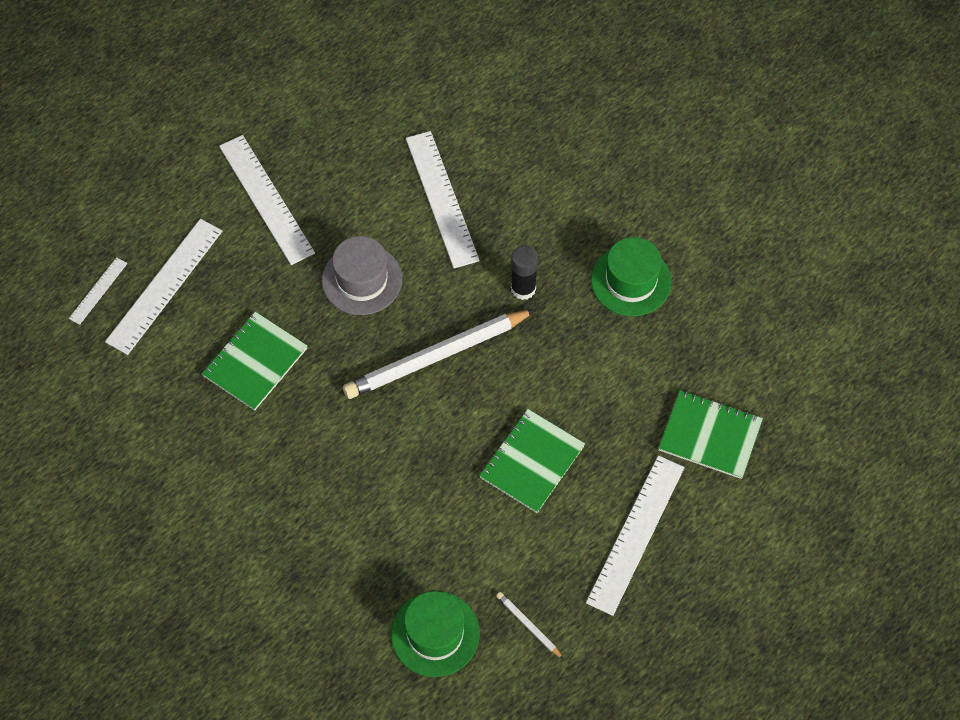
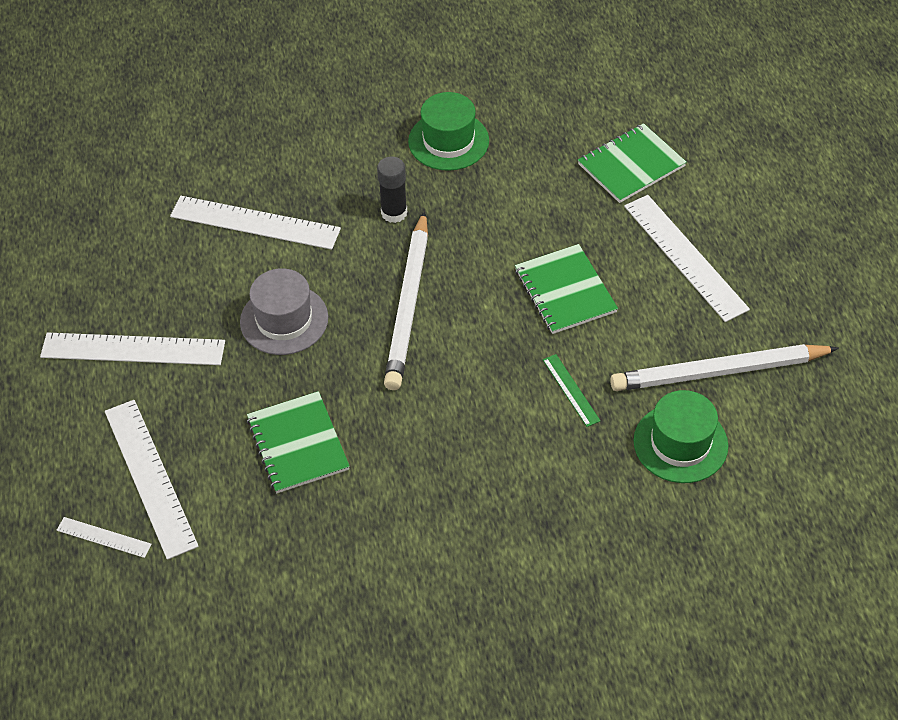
camera: 55 degrees left, 10 degrees down
(98, 291) = (104, 537): white ruler -> white ruler turned 45 degrees counterclockwise
(433, 523) = (571, 390): none -> green ruler
(528, 625) = (718, 372): white pencil -> white pencil, size x2.42

